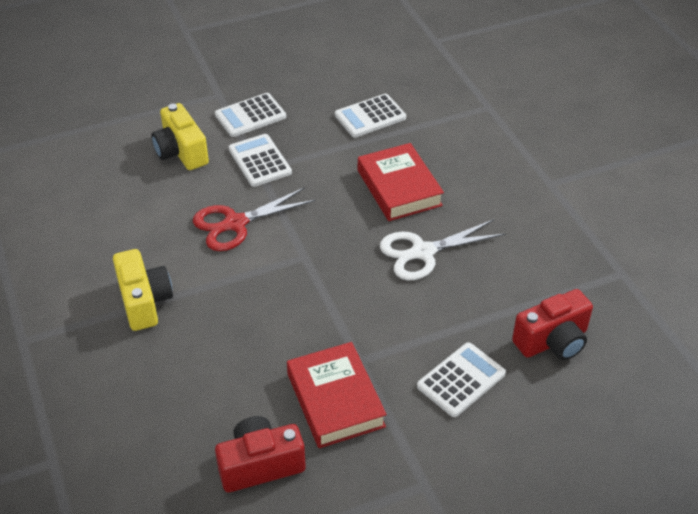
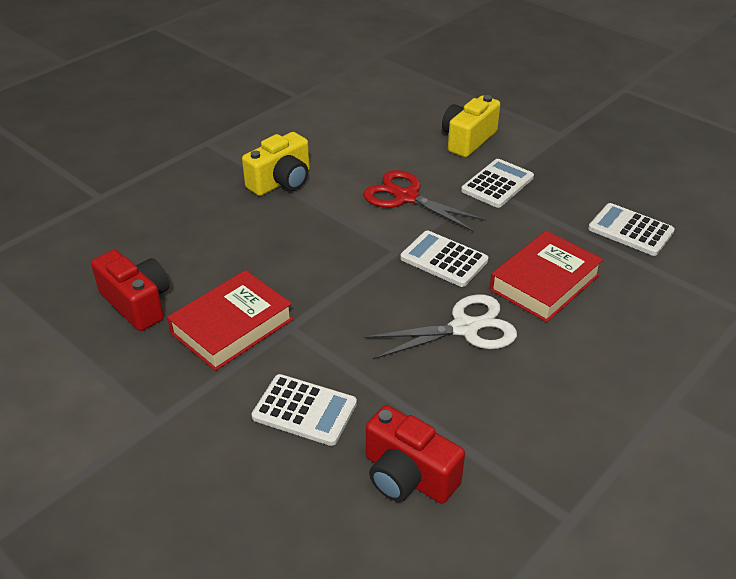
camera: 65 degrees right, 5 degrees down
(250, 116) = (551, 159): white calculator -> white calculator (444, 259)
(423, 252) = (465, 328): white scissors -> white scissors turned 120 degrees clockwise

